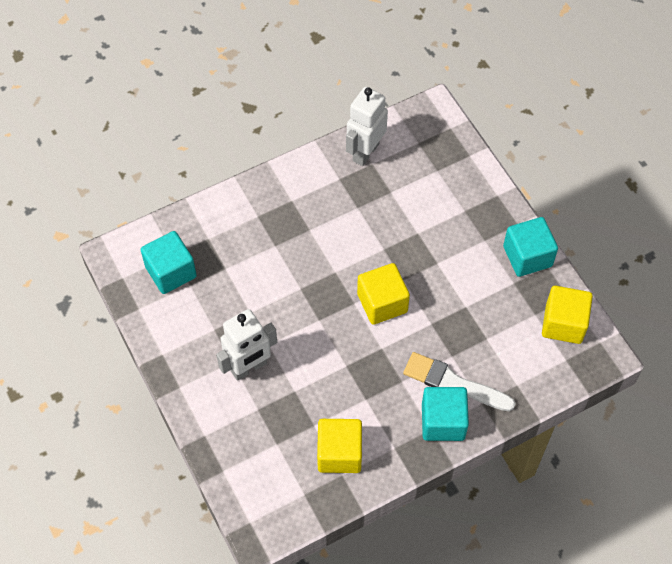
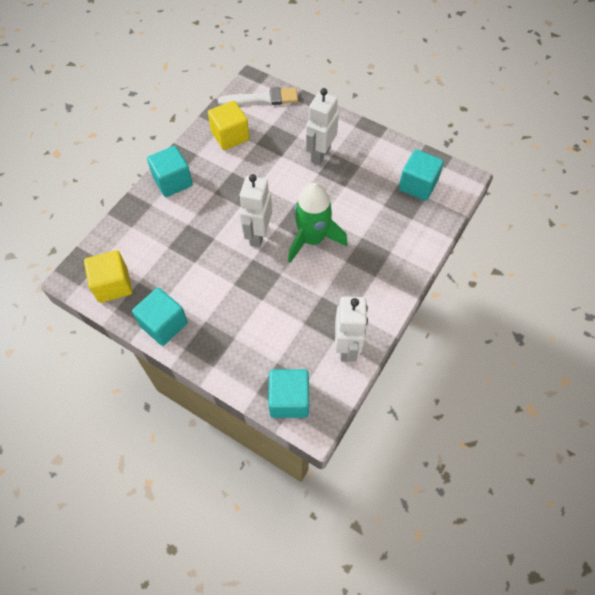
camera: 150 degrees right, 0 degrees up
(328, 269) = (312, 239): none -> green rocket
(382, 303) = (258, 235): yellow cube -> white robot
(444, 136) = (289, 400): none -> turquoise cube
(453, 383) = (178, 207): white brush -> white brush (262, 99)

